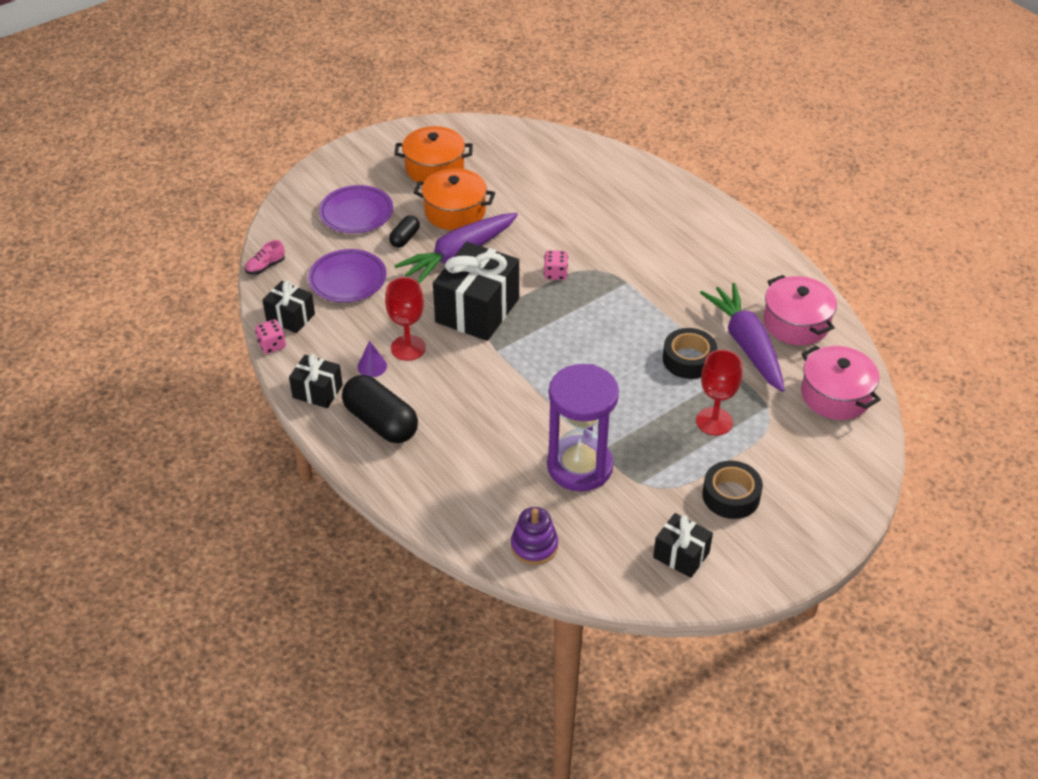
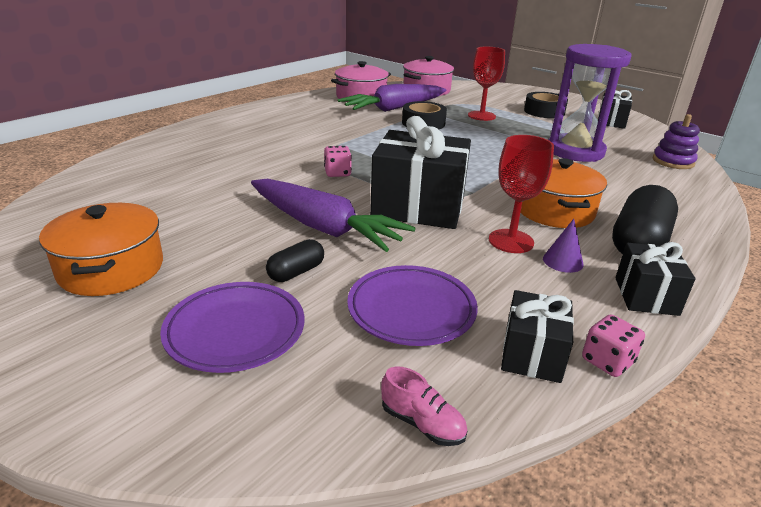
camera: 105 degrees left, 15 degrees down
(405, 238) = (296, 272): black capsule -> black capsule turned 60 degrees counterclockwise
(455, 211) = (228, 240): orange pot -> orange pot (554, 210)

